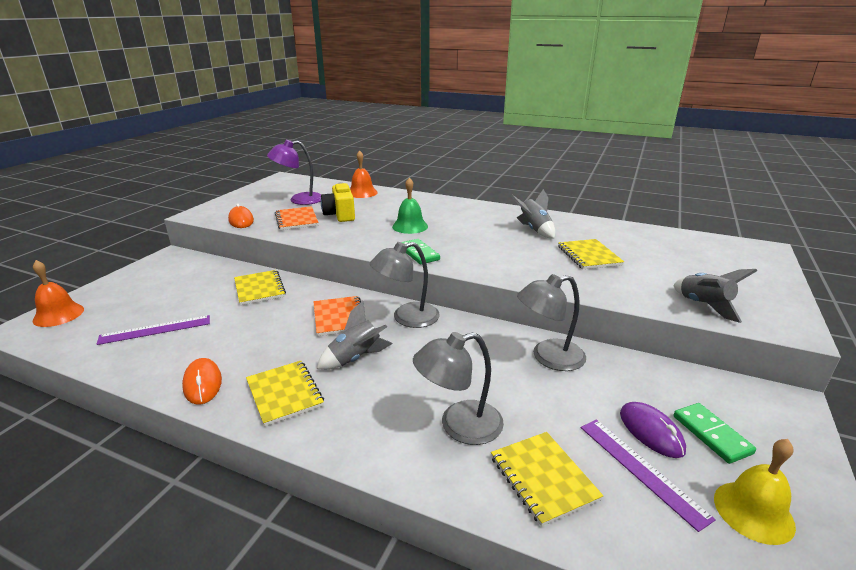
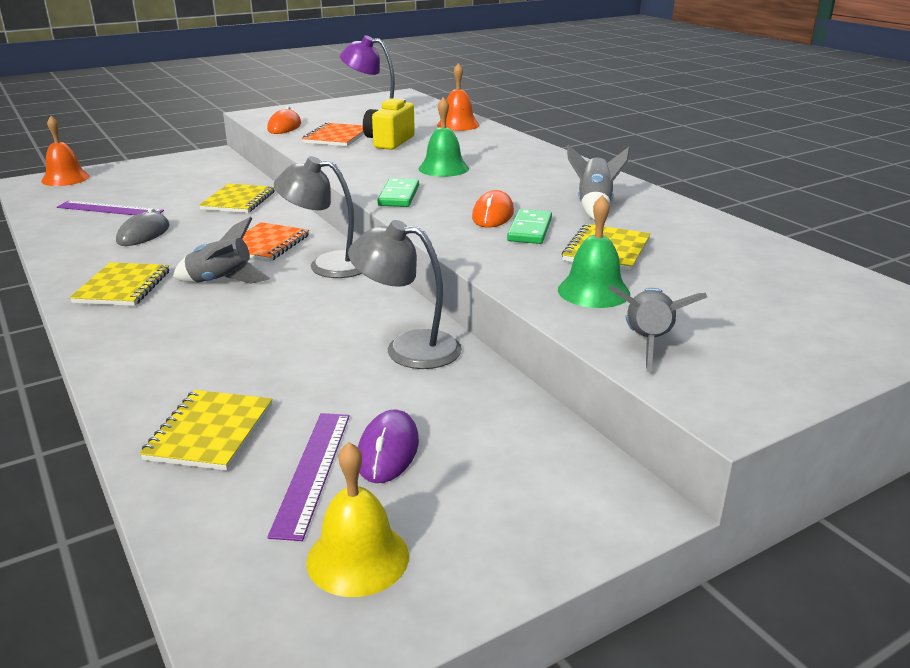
camera: 35 degrees right, 0 degrees up
(202, 383) = (80, 258): orange mouse -> orange mouse (493, 215)
(225, 342) = (143, 234): none -> grey mouse
(459, 426) = (213, 365): grey lamp -> none
(629, 283) = (593, 291): none -> green bell
(711, 434) = (453, 484): green domino -> green domino (529, 230)

